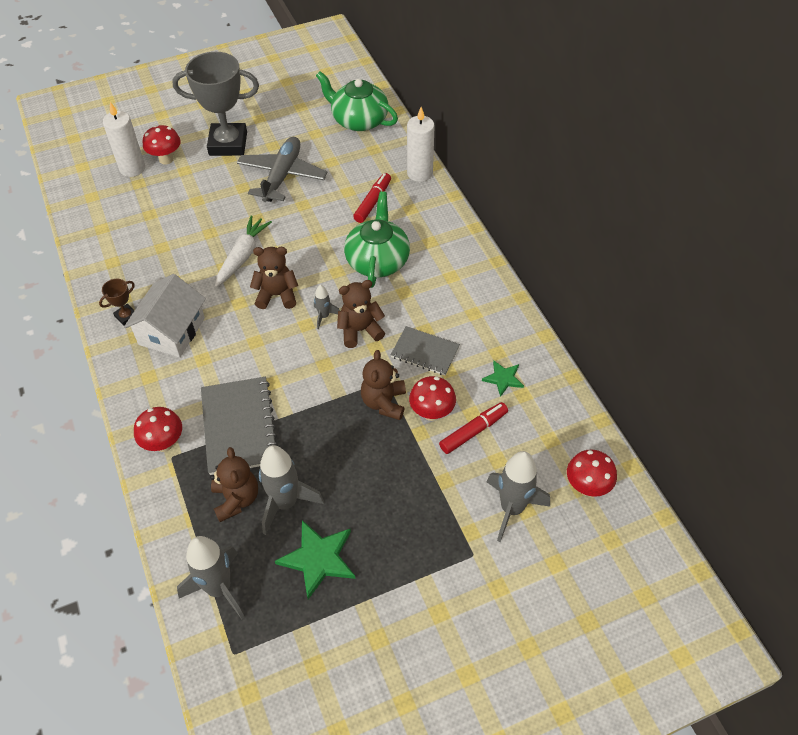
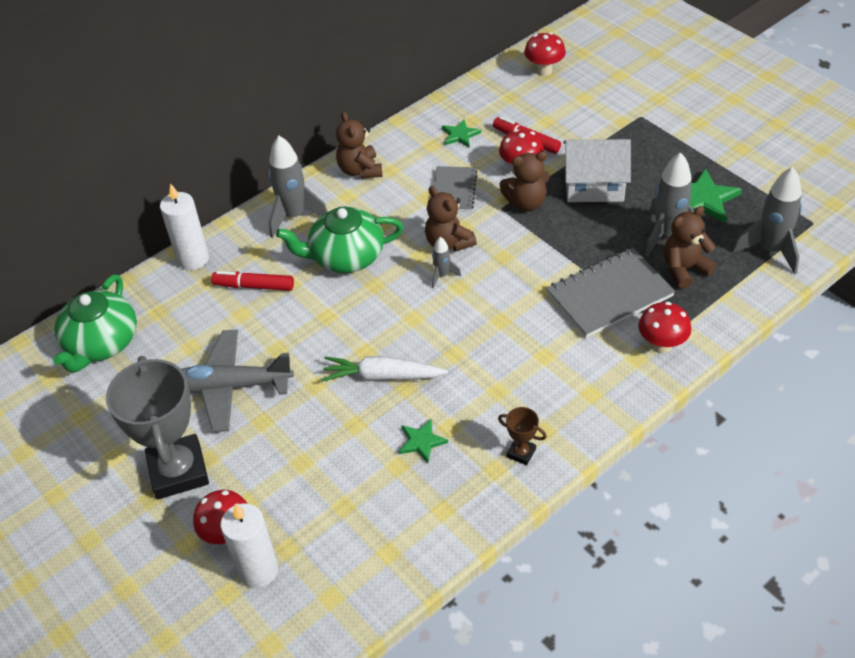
camera: 105 degrees left, 5 degrees down
(172, 264) = (421, 441): none -> green star
(172, 331) = (521, 399): white house -> white house (594, 185)
(277, 295) = (429, 324): brown teddy bear -> brown teddy bear (360, 170)
(512, 508) = (587, 104): grey rocket -> grey rocket (294, 216)

